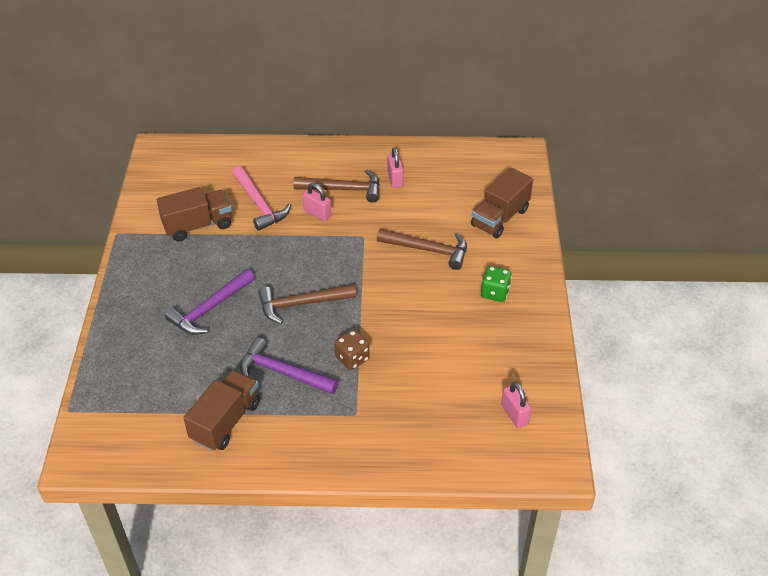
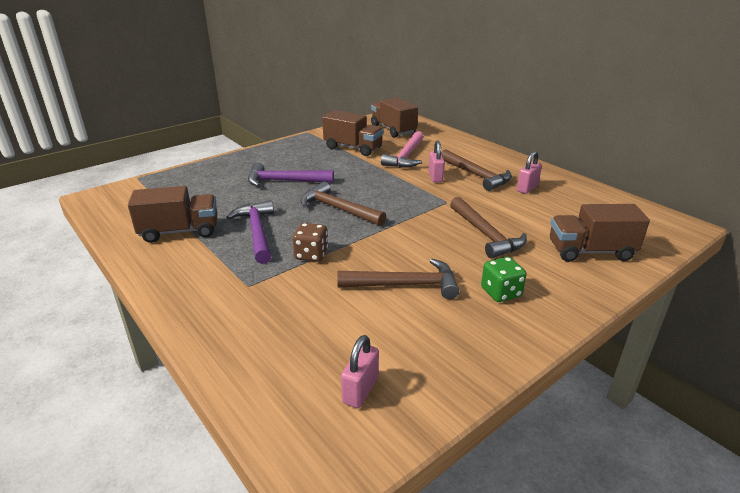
camera: 50 degrees right, 15 degrees down
(192, 174) = (393, 130): none -> brown truck
(441, 332) = (405, 285): none -> brown hammer

